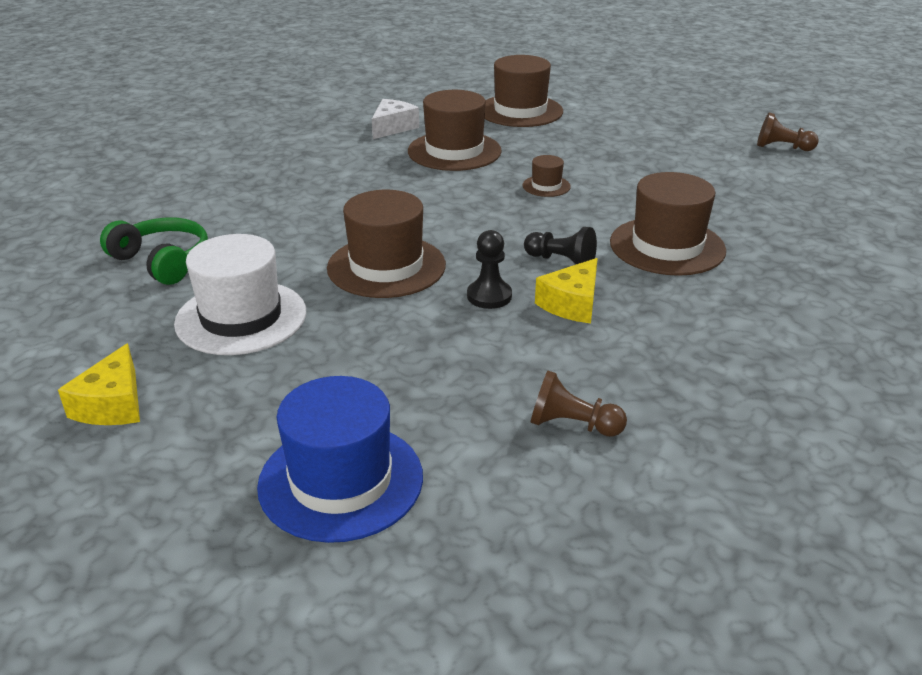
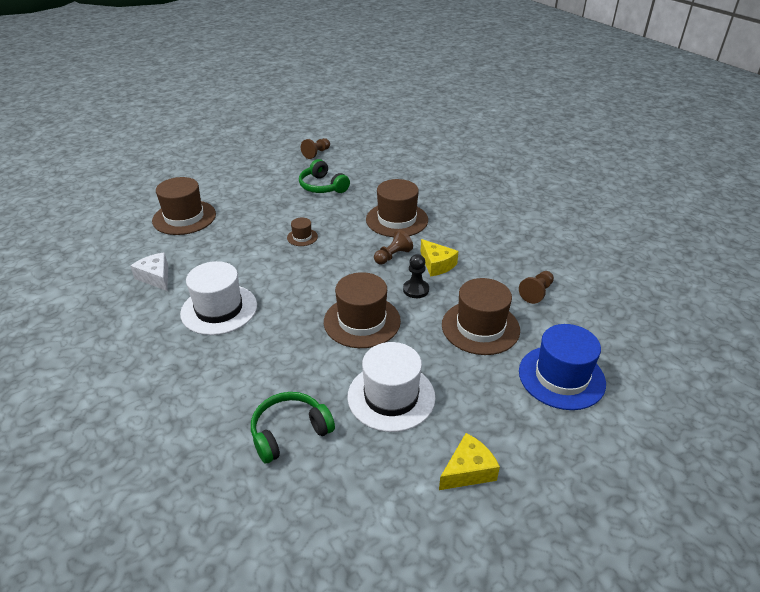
camera: 70 degrees left, 5 degrees up
(113, 404) = (468, 470): yellow cheese -> yellow cheese turned 60 degrees counterclockwise
(356, 173) = (219, 309): none -> white hat
(454, 151) = (222, 259): brown hat -> brown hat (480, 327)
(561, 261) = (392, 256): black pawn -> brown pawn
(692, 171) = (322, 186): none -> green headphones

